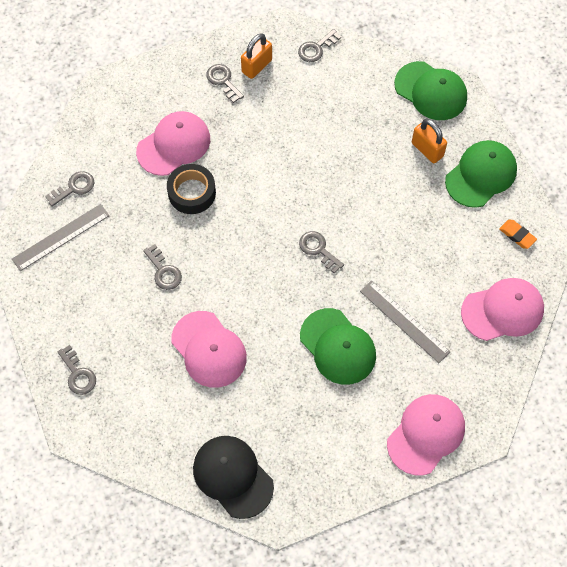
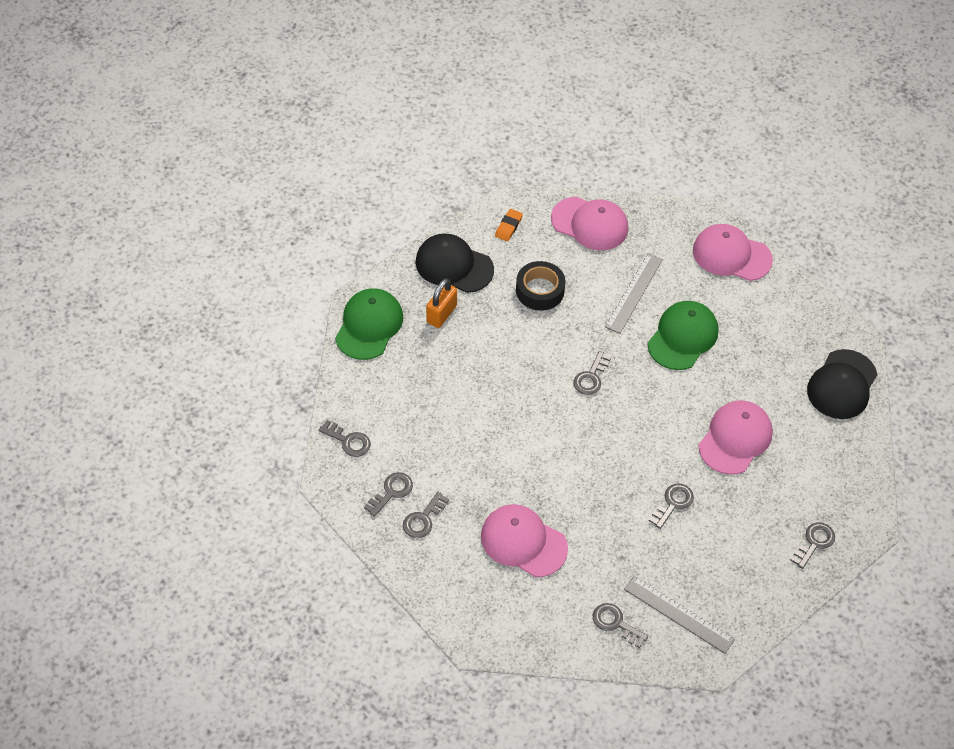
camera: 110 degrees left, 10 degrees down
(192, 193) = (574, 506): black tape -> black tape (540, 290)
(257, 66) = (392, 492): orange padlock -> grey key
(481, 175) = (454, 266): green cap -> black cap
(502, 310) = (590, 224): pink cap -> pink cap turned 150 degrees clockwise

